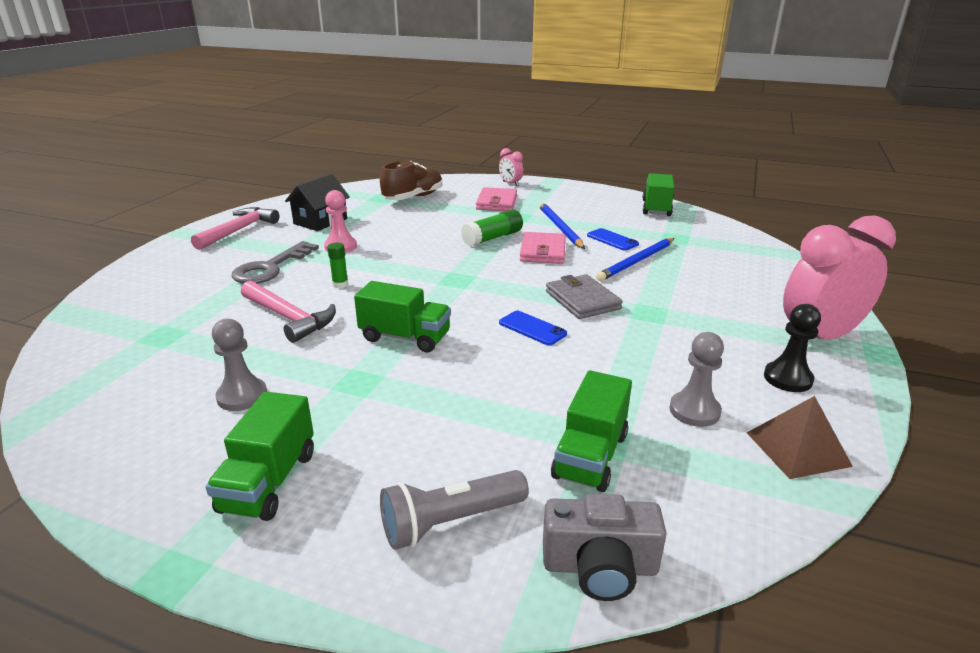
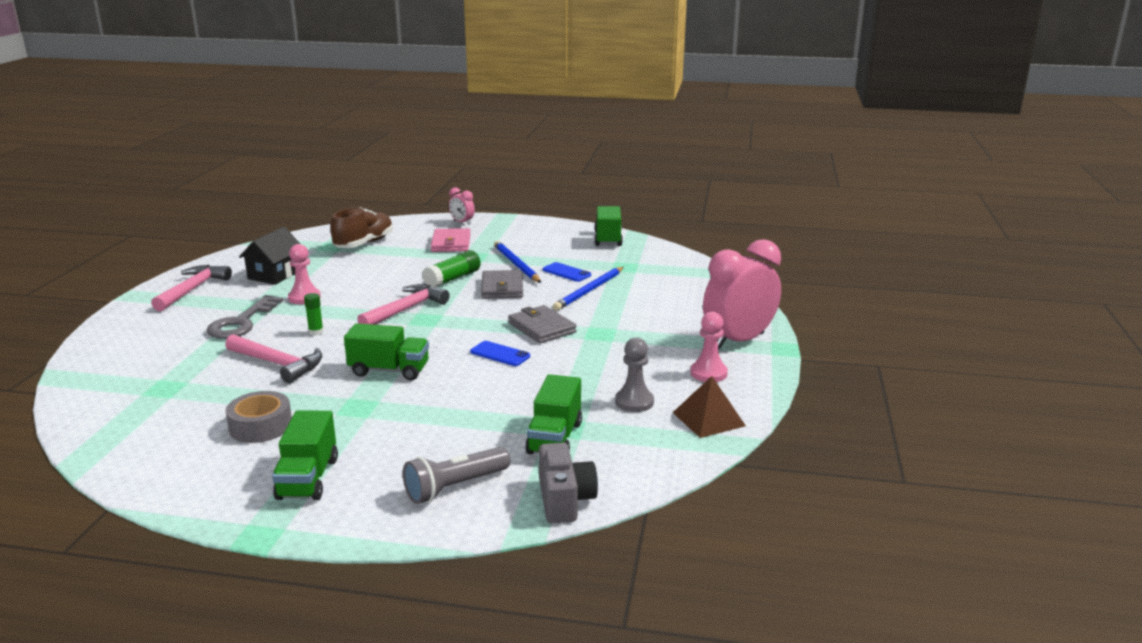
camera: 10 degrees left, 5 degrees down
(242, 396) = (260, 426): grey pawn -> grey tape
(439, 267) = (406, 309): none -> pink hammer
(543, 251) = (502, 288): pink wallet -> grey wallet
(600, 567) = (564, 500): grey camera -> grey camera turned 90 degrees counterclockwise
(787, 378) = (708, 373): black pawn -> pink pawn

